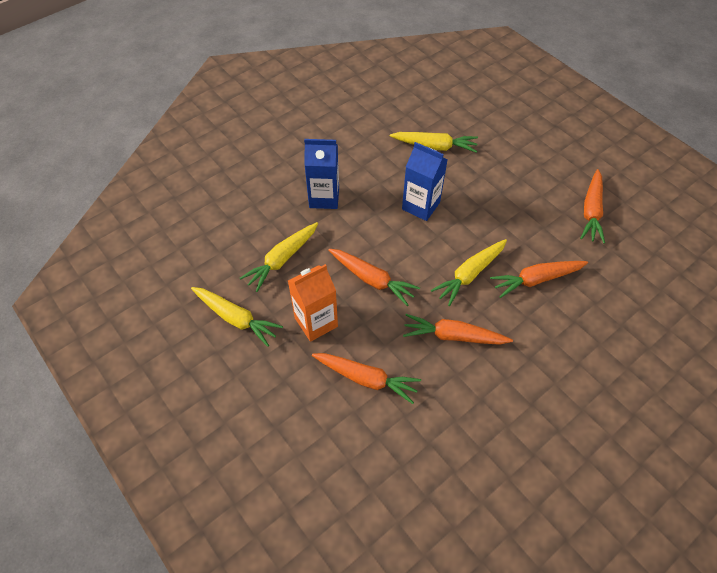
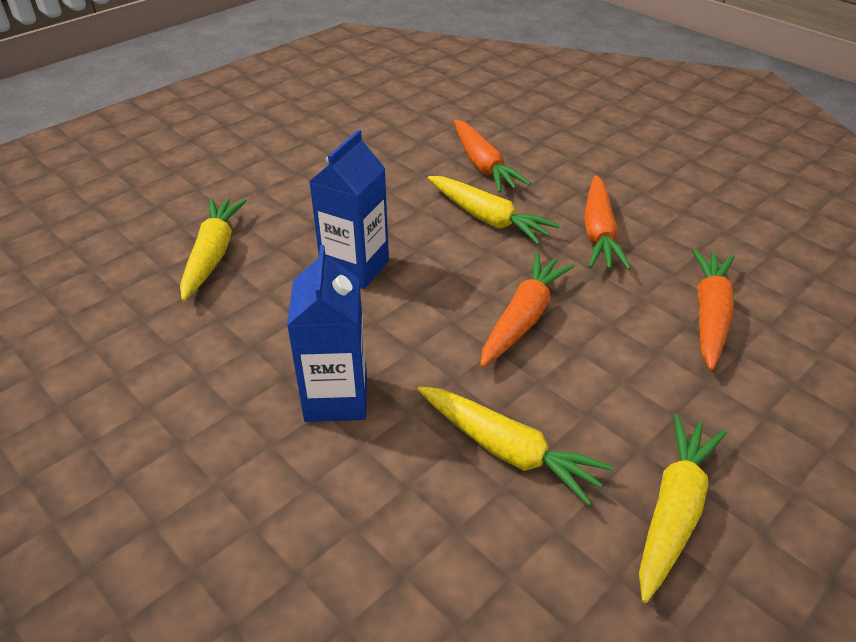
camera: 95 degrees left, 15 degrees down
(316, 322) = (633, 383): orange carton -> none
(591, 211) = (361, 122): orange carrot -> none

